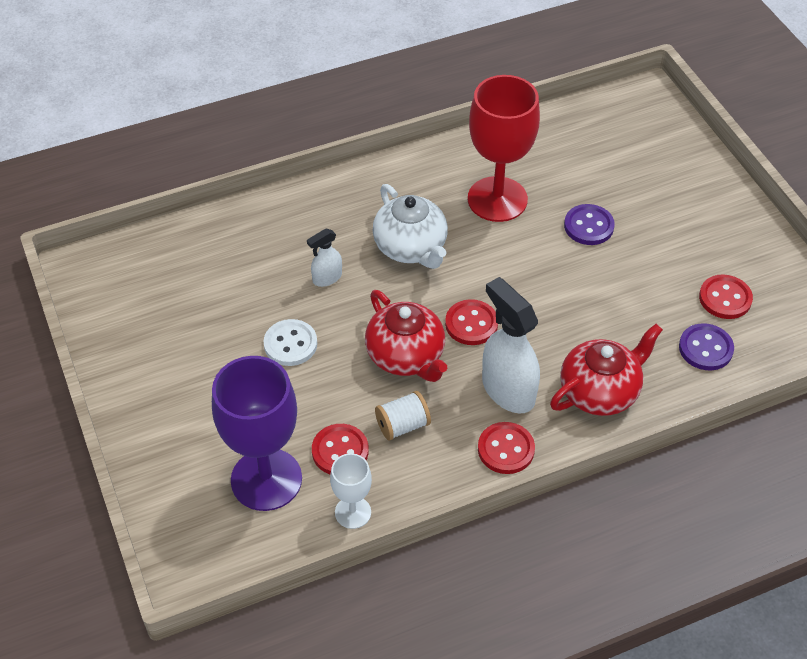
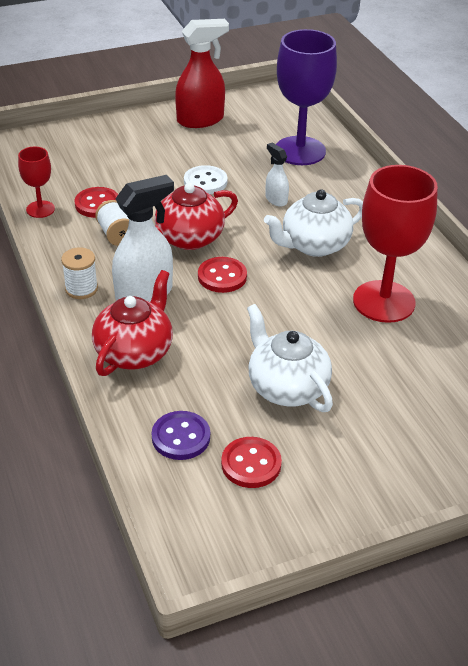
camera: 90 degrees right, 10 degrees down
(142, 354) = (200, 120): none -> red spray bottle
(266, 479) = (79, 172): purple goblet -> purple goblet (300, 151)
(353, 512) = (40, 209): white goblet -> red goblet
(506, 449) = (81, 289): red button -> white spool
(588, 226) = (353, 364): purple button -> none
(600, 392) = (135, 352): red teapot -> red teapot turned 120 degrees counterclockwise
(627, 273) = (286, 387): none -> white teapot

